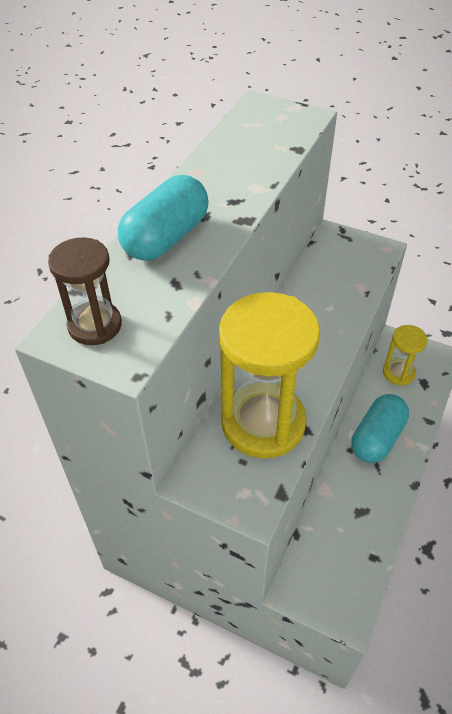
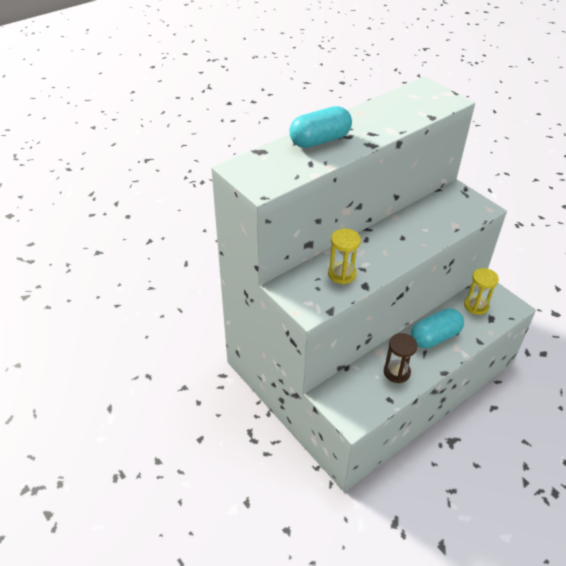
camera: 25 degrees right, 5 degrees down
(95, 325) = (256, 169): brown hourglass -> brown hourglass (396, 372)
(263, 423) = (342, 274): yellow hourglass -> yellow hourglass, size x0.52

